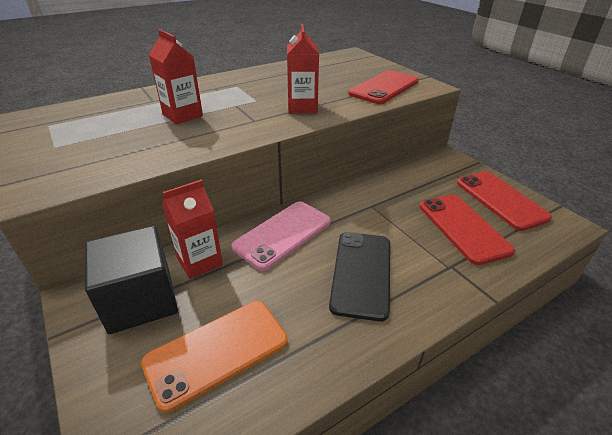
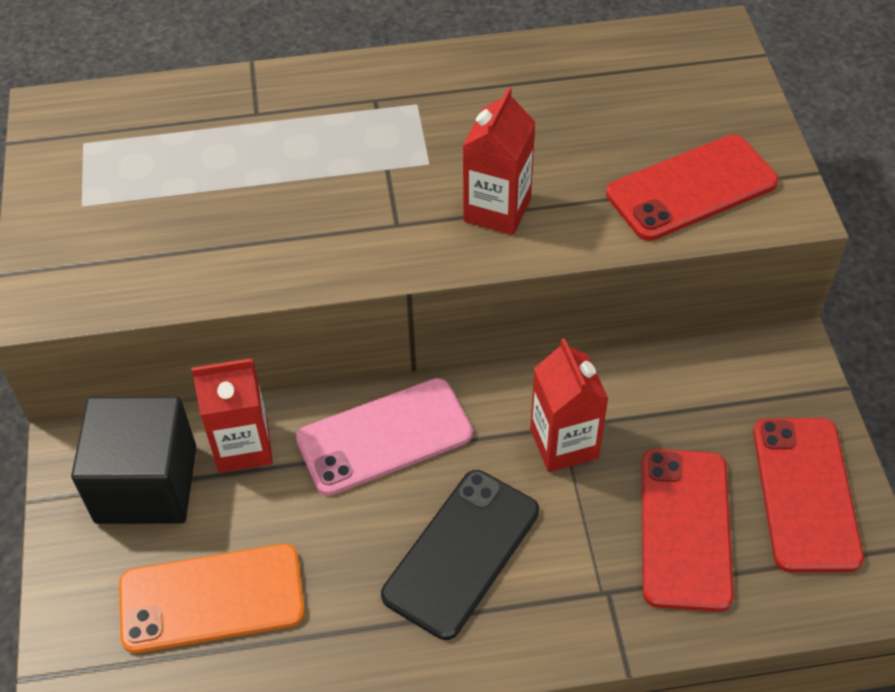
camera: 25 degrees right, 15 degrees up
(182, 115) = (288, 174): red carton -> red carton (564, 443)

